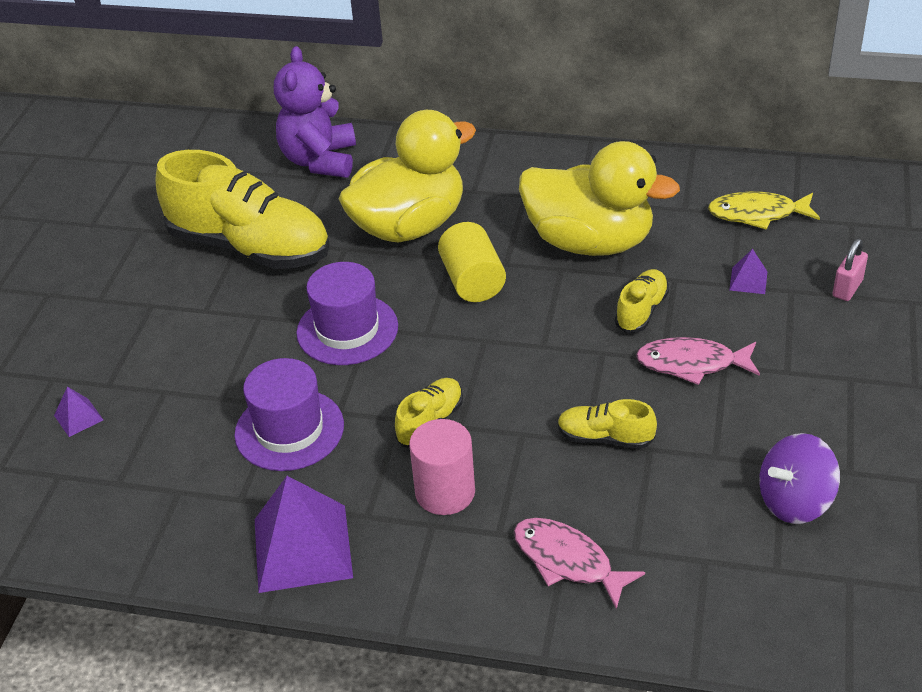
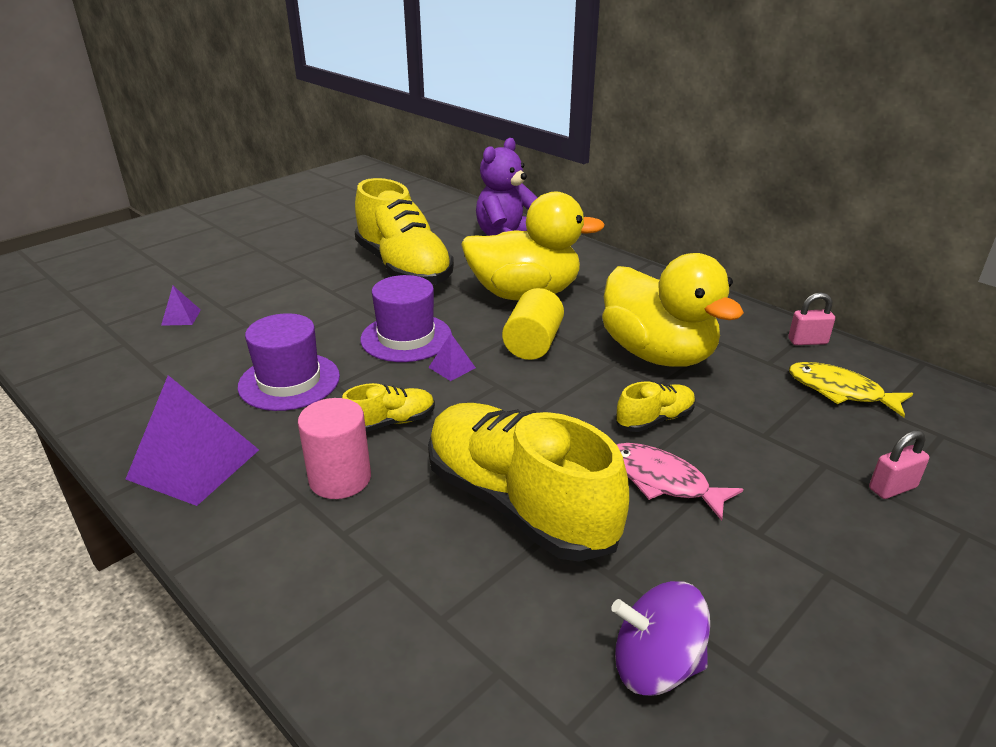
camera: 30 degrees right, 10 degrees down
(568, 561) = (371, 592): pink fish -> none
(605, 438) = (518, 503): yellow shoe -> yellow shoe, size x2.24
(698, 171) = (807, 341): none -> pink padlock
(748, 280) = (784, 438): purple pyramid -> purple pyramid (452, 367)

